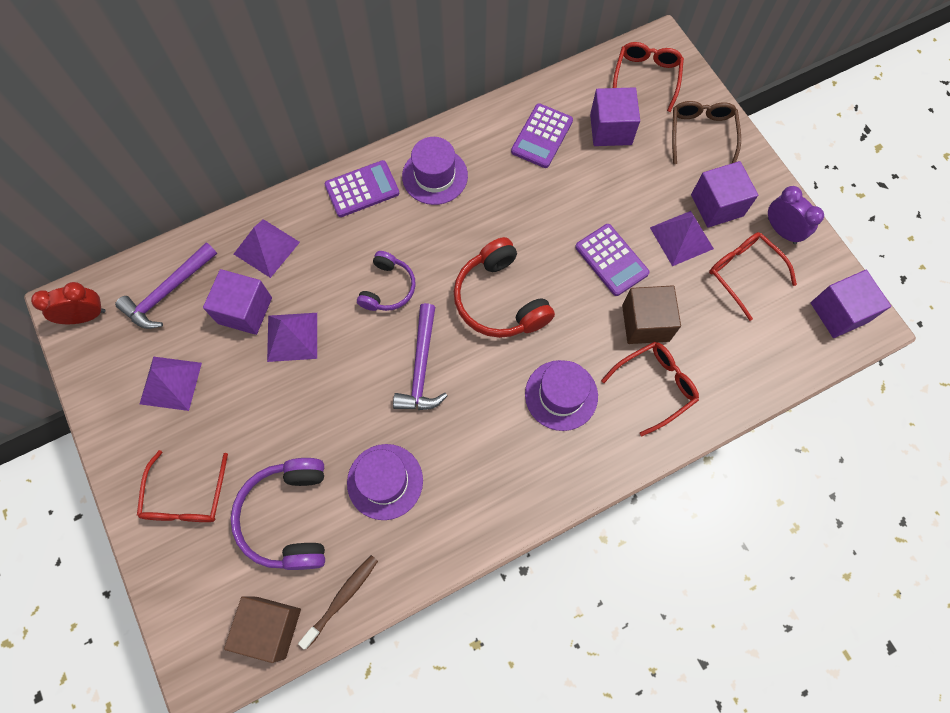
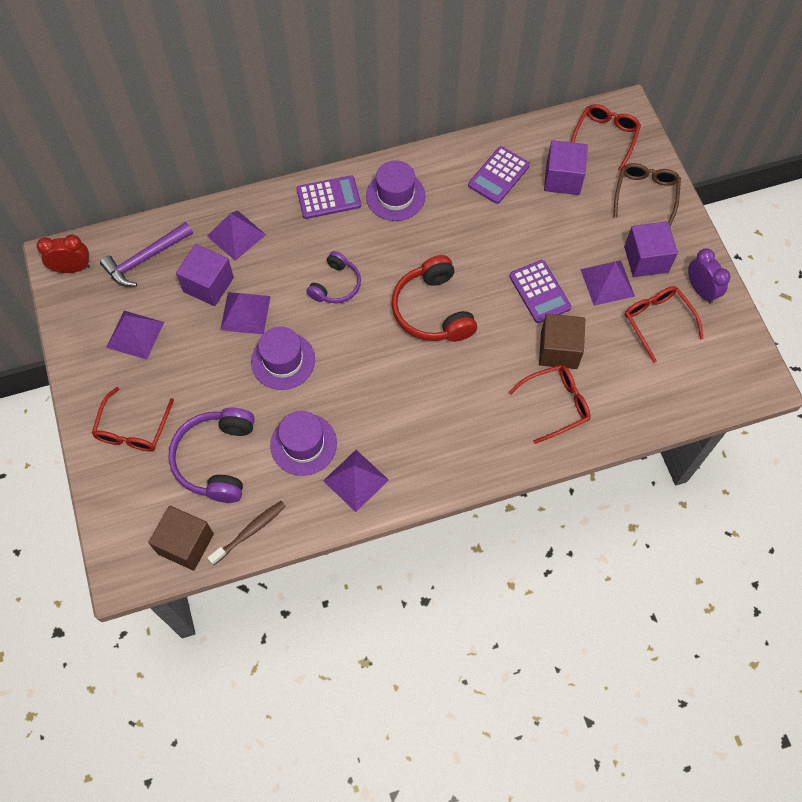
camera: 10 degrees right, 5 degrees down
(421, 367) = (352, 356): purple hammer -> none
(451, 514) = (356, 480): none -> purple pyramid
(561, 395) = (471, 398): purple hat -> purple hat (283, 361)
(839, 312) = (737, 368): purple cube -> none

